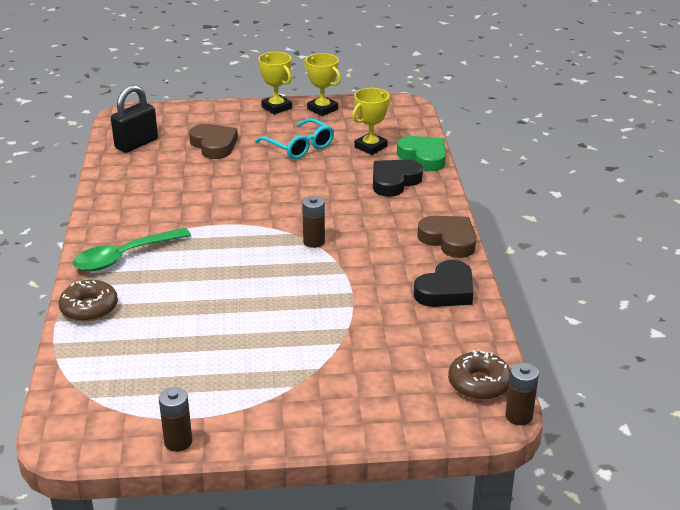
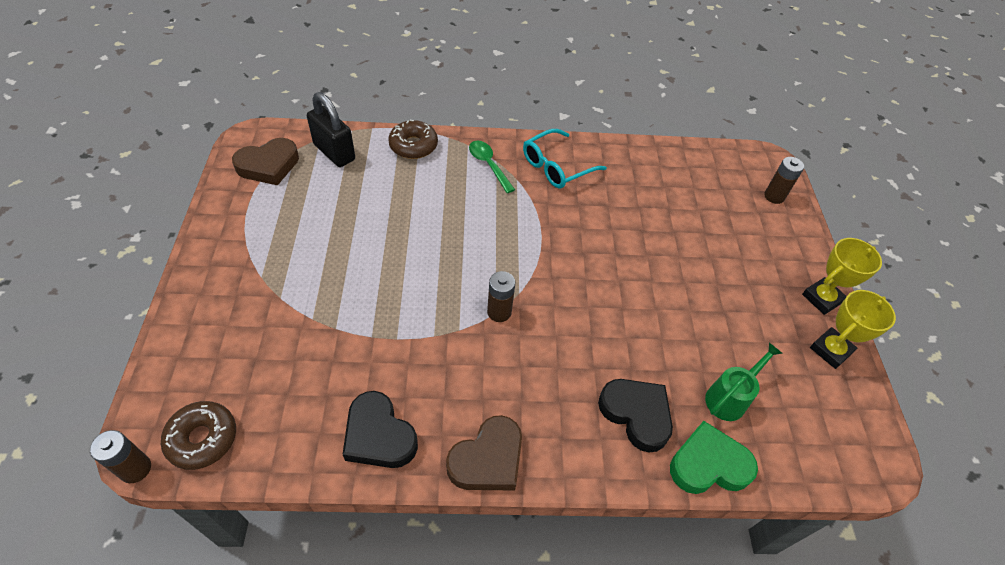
camera: 90 degrees right, 20 degrees up
(124, 257) = (488, 165): green spoon -> green spoon, size x0.65
(136, 144) = (704, 171): black padlock -> black padlock (334, 152)
(178, 442) = (222, 198): brown battery -> brown battery (774, 196)
(214, 145) = (710, 233): brown heart -> brown heart (268, 165)
(299, 146) = (719, 315): turquoise glasses -> turquoise glasses (557, 166)
(370, 147) = (730, 397): yellow trophy -> green watering can
(423, 157) = (708, 464): green heart -> green heart turned 150 degrees counterclockwise

